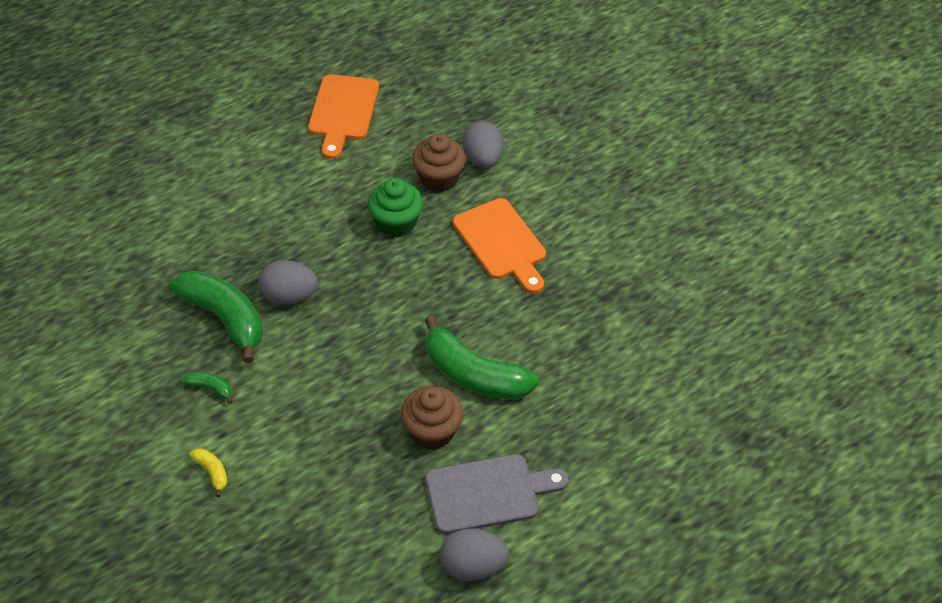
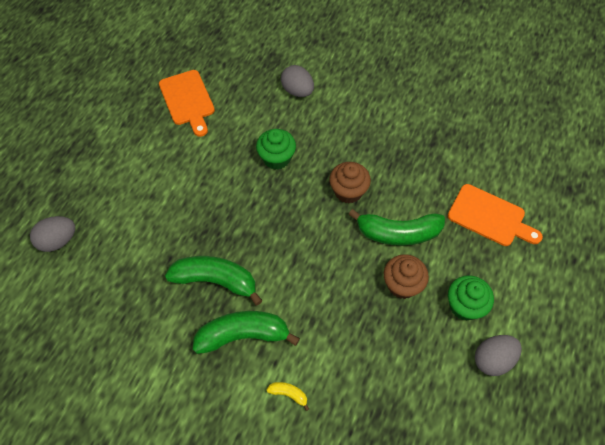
camera: 30 degrees left, 10 degrees up
(210, 388) = (243, 335): green banana -> green banana, size x2.34
(289, 296) = (246, 242): grey egg -> grey egg (58, 241)
(439, 179) = (280, 116): brown cupcake -> brown cupcake (348, 191)
(488, 493) = (464, 305): grey cutting board -> green cupcake
(502, 243) = (349, 139): orange cutting board -> orange cutting board (490, 217)

